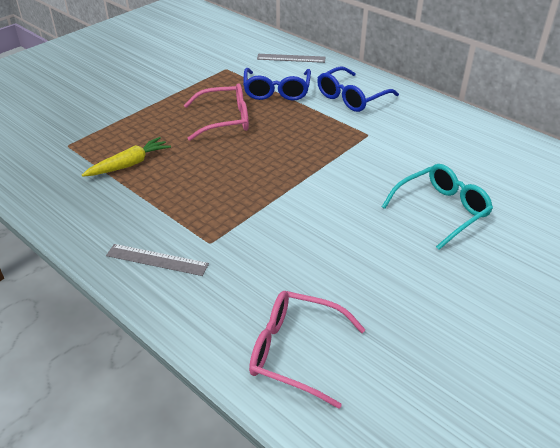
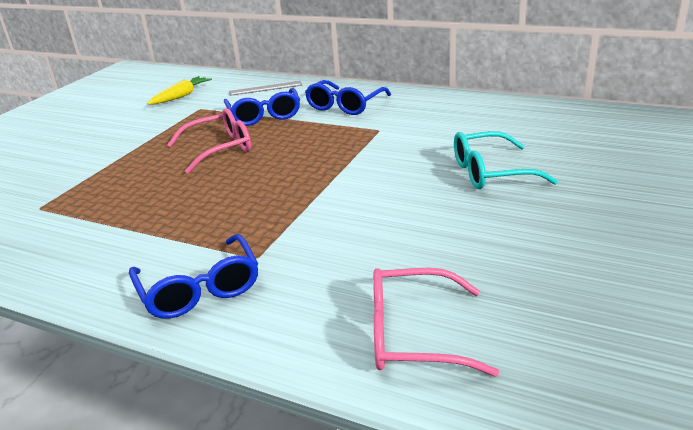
camera: 15 degrees left, 10 degrees down
(129, 164) = (125, 208): yellow carrot -> yellow carrot (181, 96)
(157, 260) = (200, 289): grey ruler -> blue glasses
(441, 210) = (490, 172): turquoise glasses -> turquoise glasses turned 135 degrees counterclockwise

